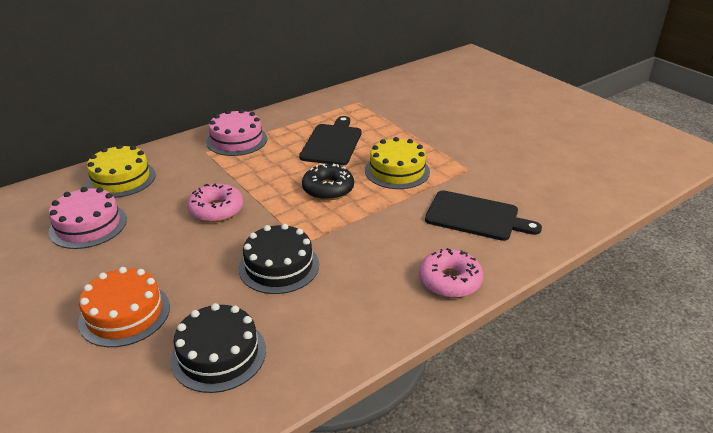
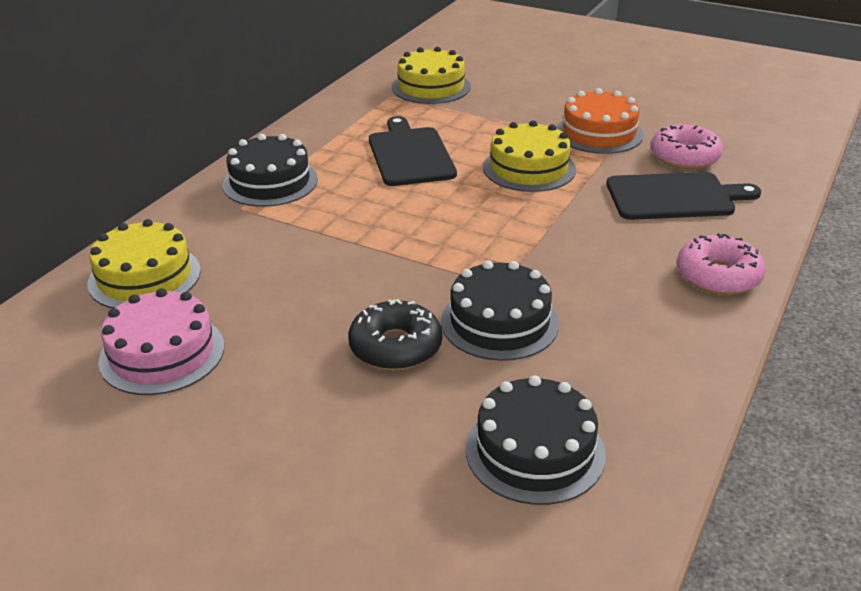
camera: 25 degrees left, 0 degrees up
(125, 314) = (351, 448): orange cake -> orange cake (599, 133)
(216, 210) = (338, 278): pink donut -> pink donut (684, 157)
(237, 140) = (270, 182): pink cake -> black cake
(328, 189) = (464, 212): black donut -> black donut (395, 347)
(389, 101) = (431, 87): none -> yellow cake

